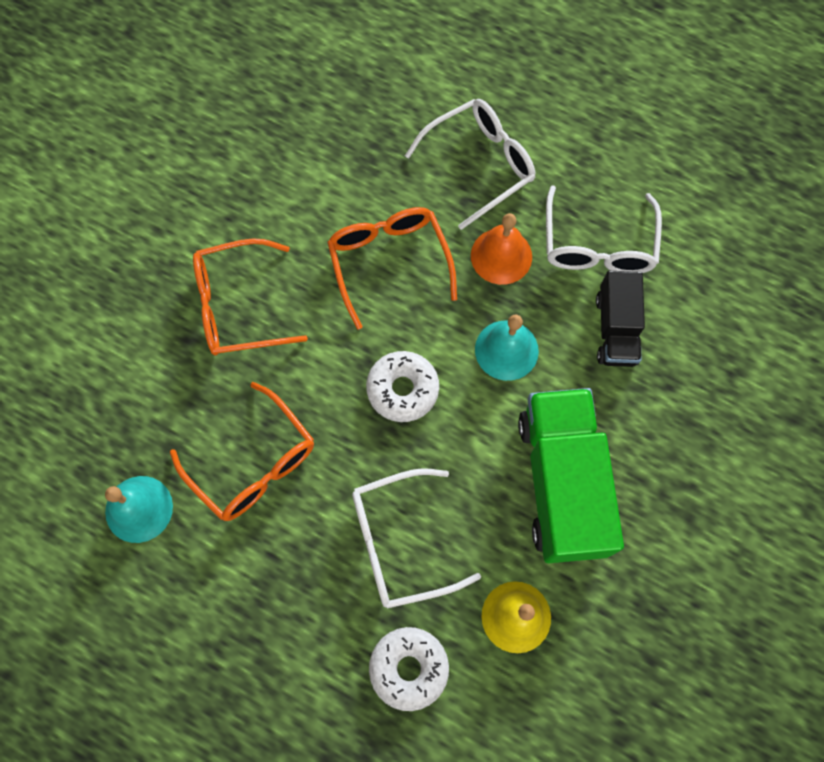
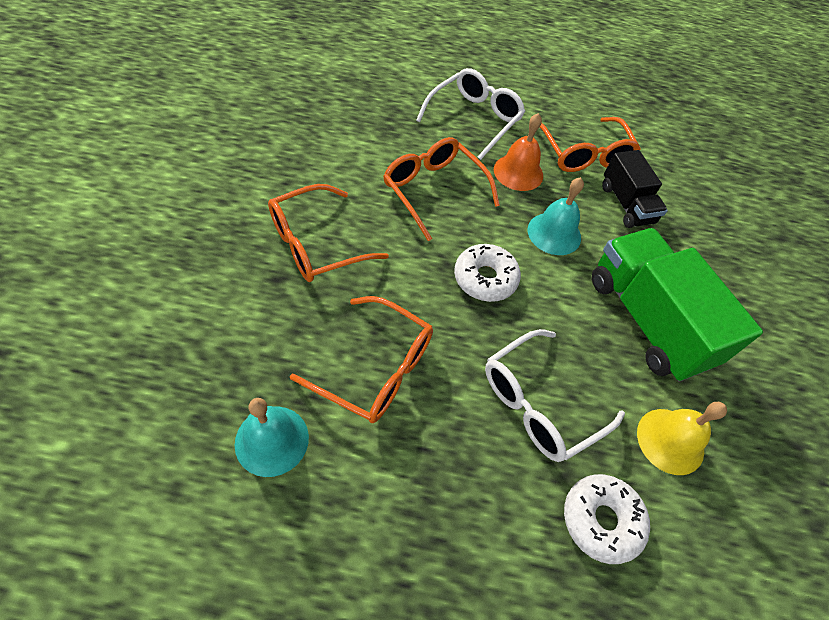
camera: 25 degrees left, 15 degrees down
(598, 245) = (584, 154): white glasses -> orange glasses

